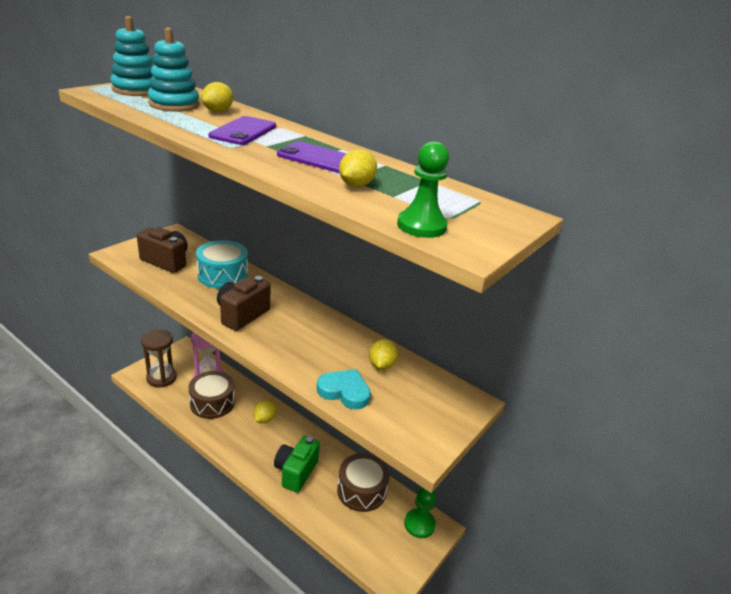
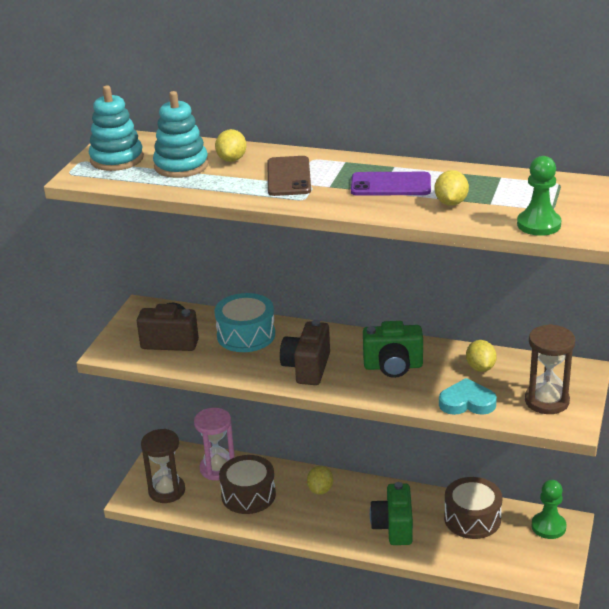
camera: 15 degrees left, 0 degrees up
(243, 131) = (288, 177): purple phone -> brown phone
(310, 338) = (393, 366): none -> green camera
(417, 418) = (546, 401): none -> brown hourglass

